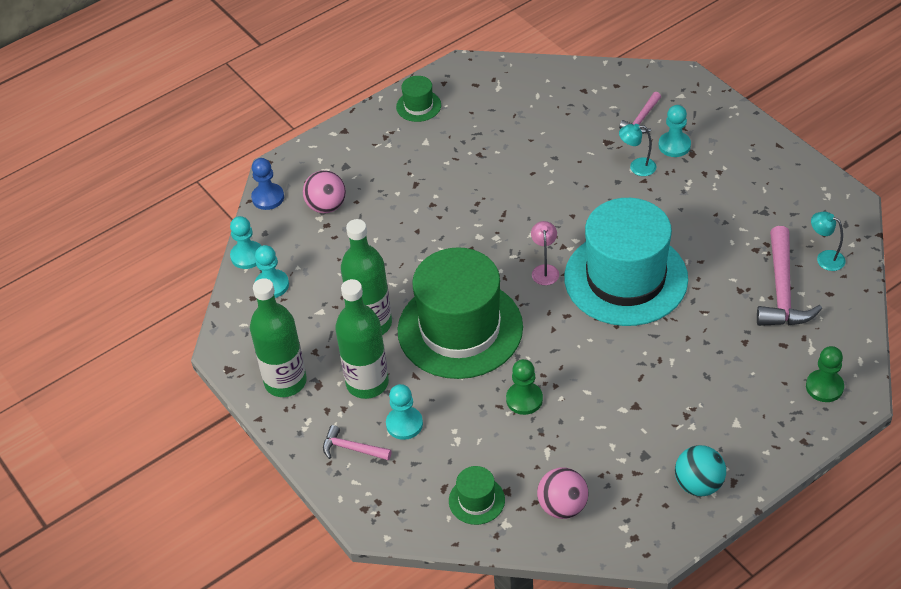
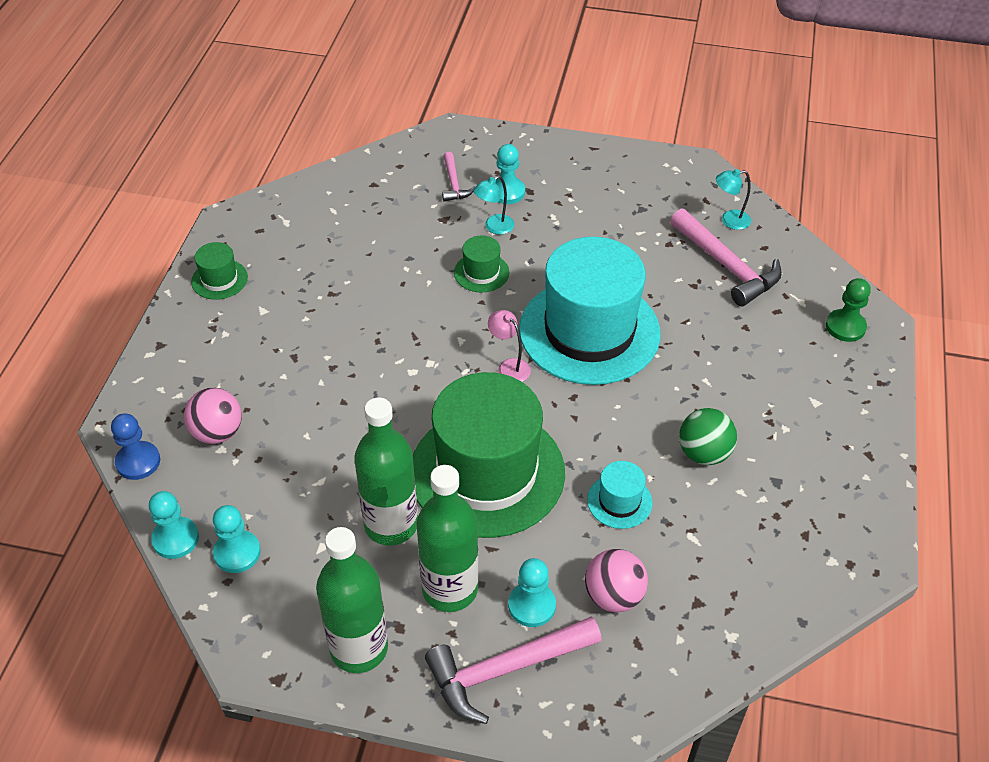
camera: 45 degrees left, 0 degrees up
(352, 449) = (505, 670): pink hammer -> pink hammer, size x1.86
(476, 500) = (681, 632): green hat -> green hat (481, 272)
(524, 399) = (619, 501): green pawn -> turquoise hat
(562, 506) = (761, 580): pink ball -> pink ball (613, 596)
(614, 406) = (704, 453): none -> green ball
(698, 484) = (846, 477): turquoise ball -> none

